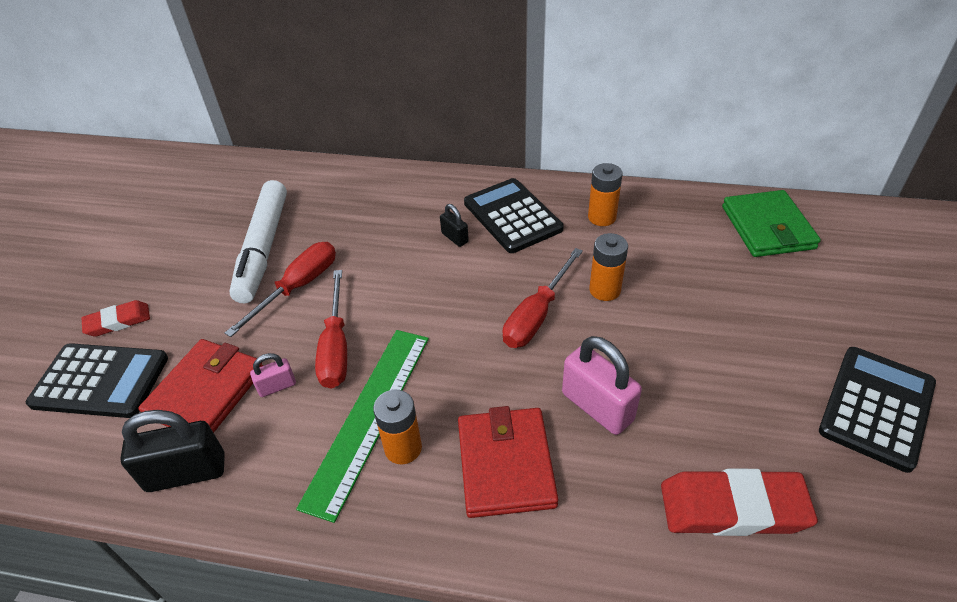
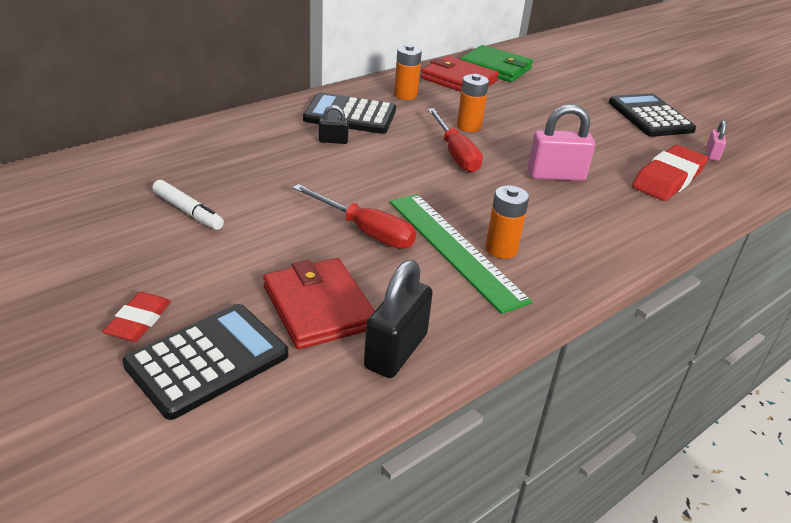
camera: 55 degrees left, 10 degrees down
(263, 248) = (188, 211): white marker -> white marker, size x0.54
(277, 386) = (366, 272): pink padlock -> pink padlock (712, 154)
(298, 287) = (269, 217): red screwdriver -> none
(505, 464) = (561, 222): red wallet -> red wallet (459, 80)

